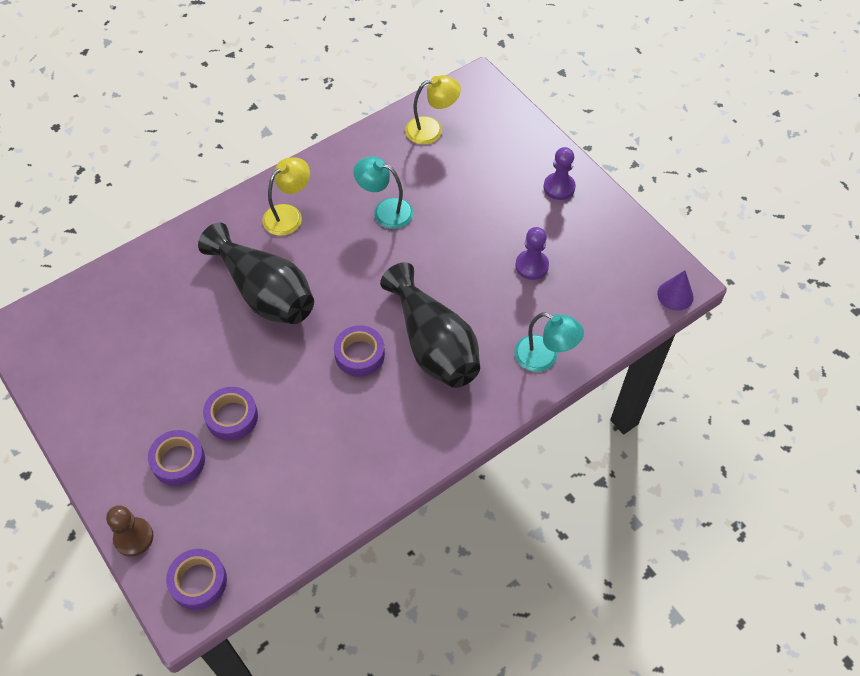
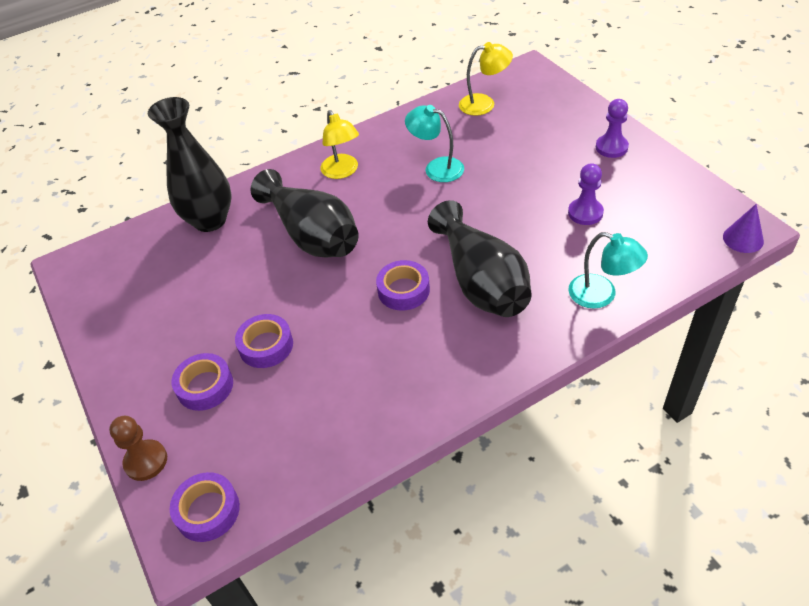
camera: 10 degrees right, 10 degrees down
(156, 275) = (210, 220): none -> black vase
(289, 215) = (342, 172): yellow lamp -> yellow lamp turned 105 degrees clockwise

